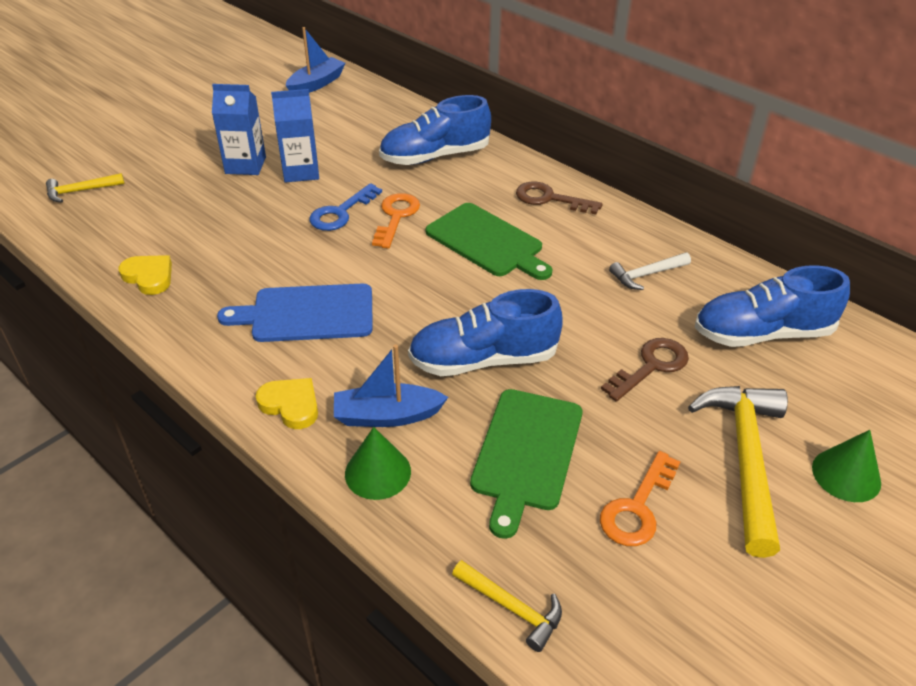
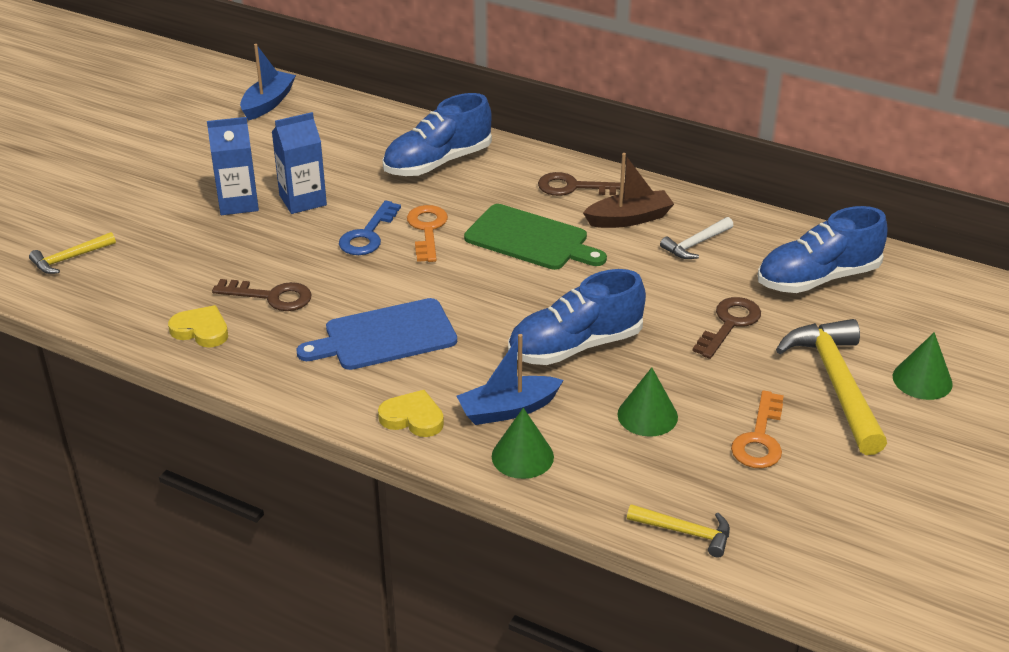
camera: 15 degrees left, 5 degrees down
(227, 256) = (272, 297): none -> brown key
(526, 453) = (647, 415): green cutting board -> green cone
(590, 238) = (629, 219): none -> brown boat

